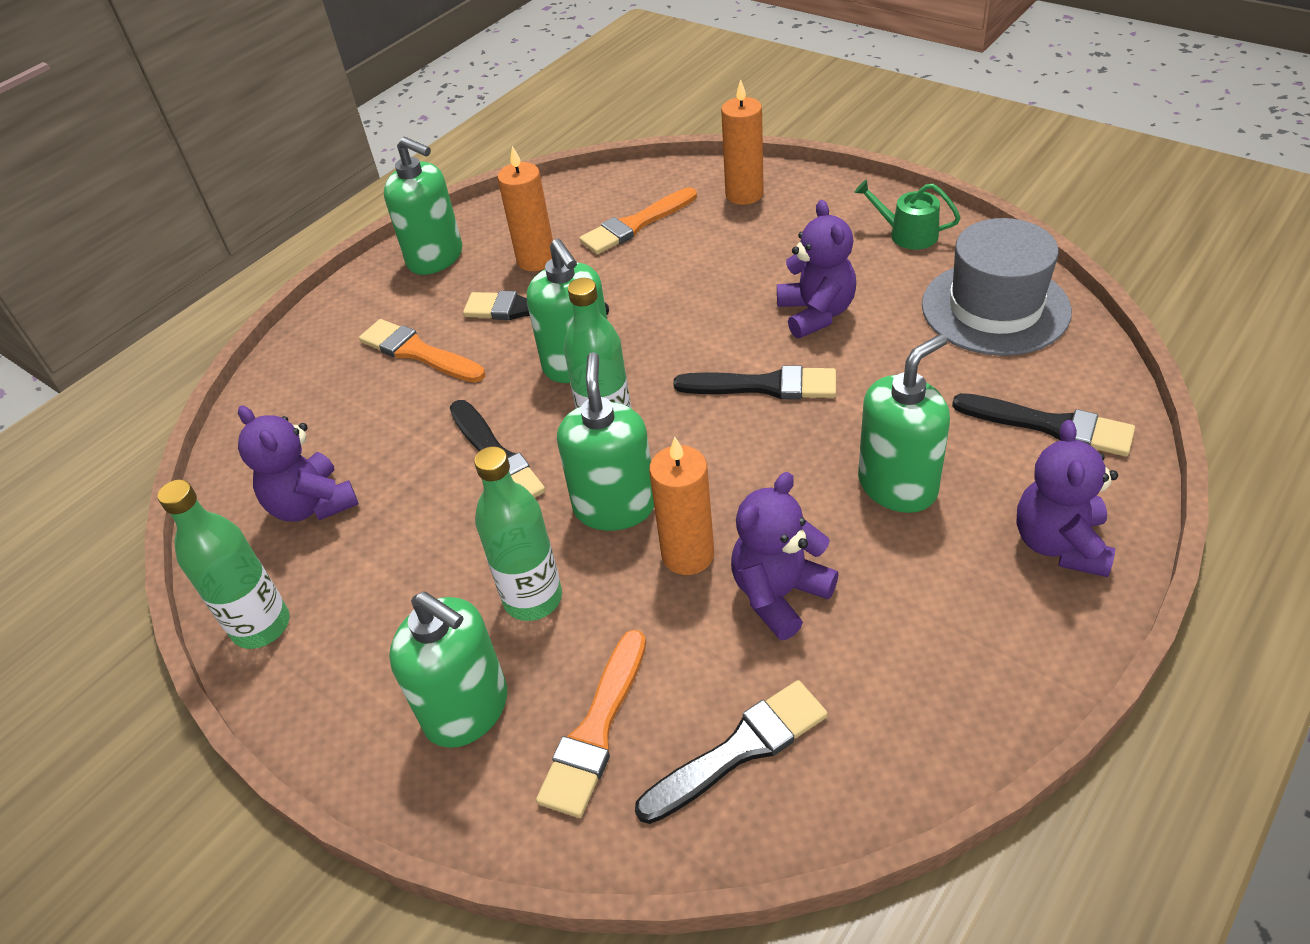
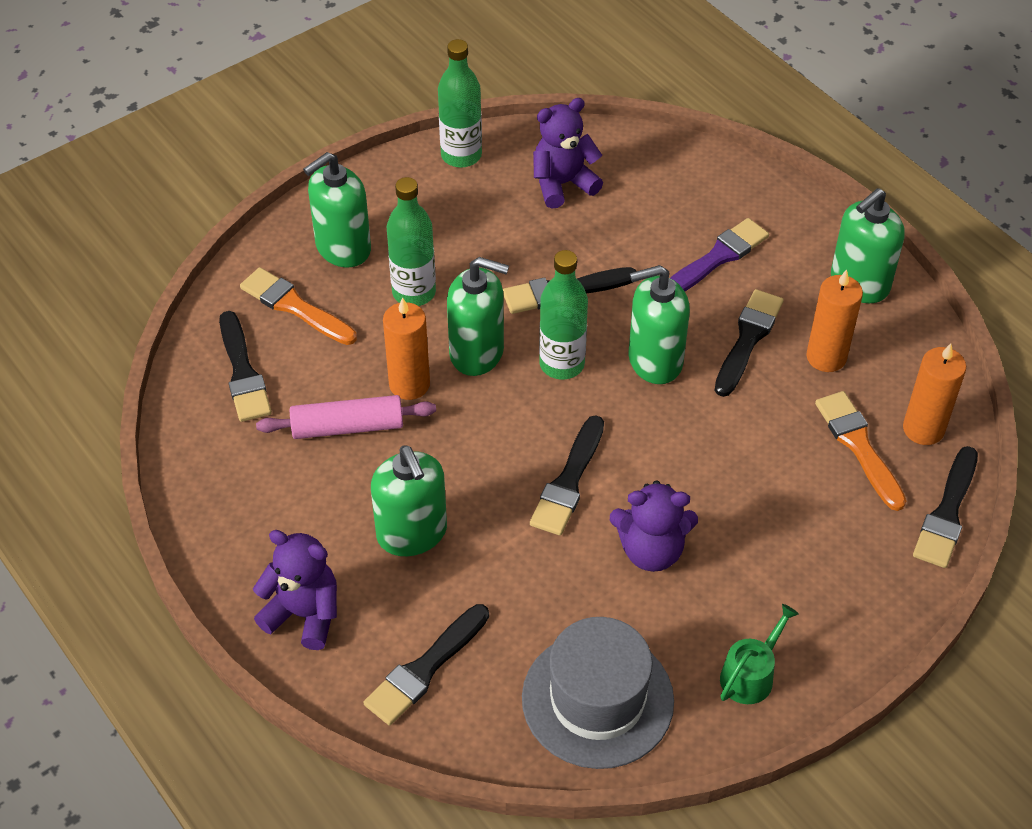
camera: 100 degrees right, 5 degrees up
(418, 352) = (717, 258): orange brush -> purple brush
(686, 172) = (947, 513): none -> black brush
(744, 194) = (882, 553): orange candle -> orange candle (923, 429)
(779, 594) = (347, 427): purple teddy bear -> pink rolling pin

